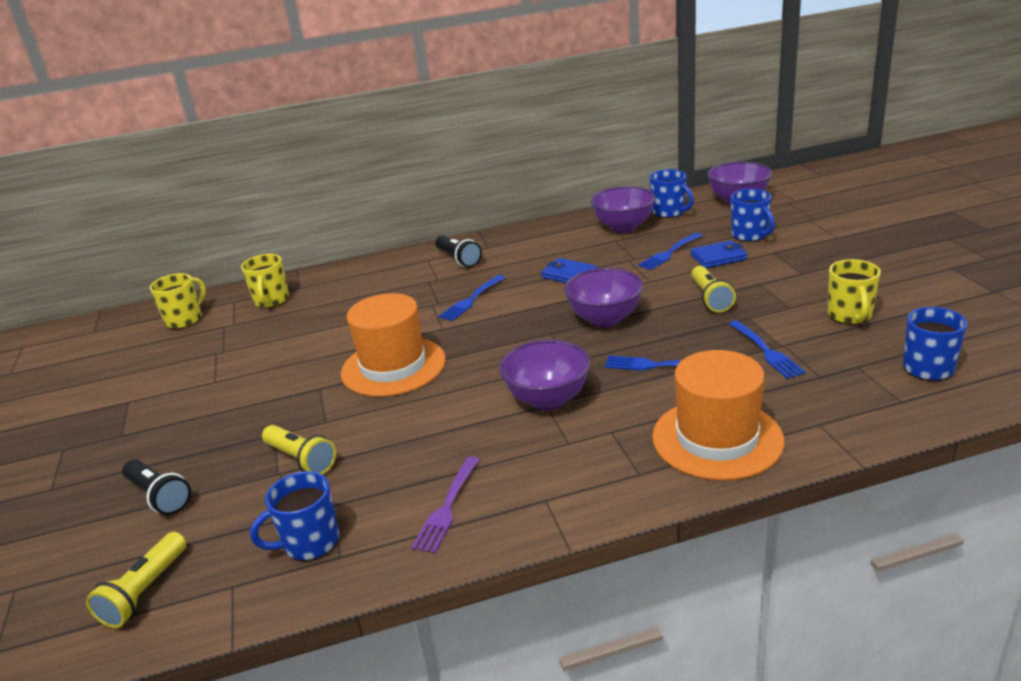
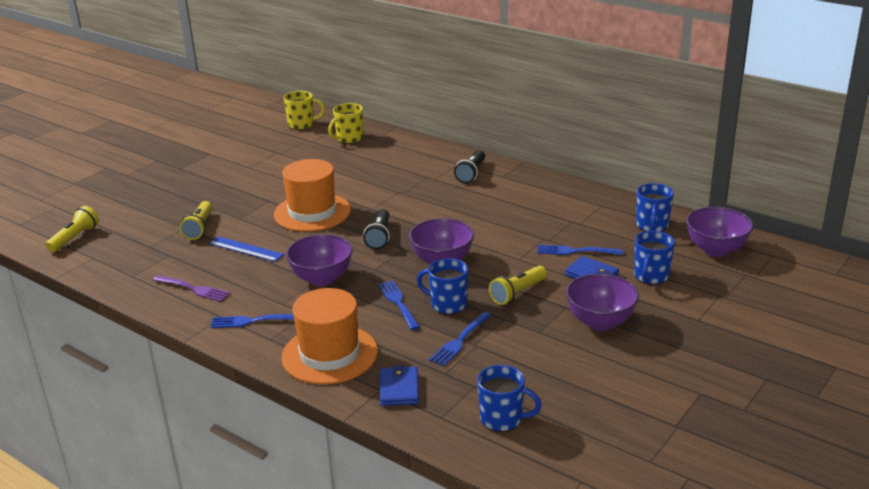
camera: 50 degrees right, 0 degrees up
(145, 592) = (75, 238): yellow flashlight -> yellow flashlight turned 135 degrees clockwise
(159, 496) = (141, 205): black flashlight -> black flashlight (379, 237)
(309, 543) = (136, 263): blue mug -> blue mug (447, 304)
(407, 436) = (246, 249): none -> blue ruler
(447, 506) = (193, 289): purple fork -> purple fork turned 135 degrees counterclockwise
(471, 299) = (419, 202): blue fork -> blue fork (254, 321)
(569, 275) = (493, 224): blue wallet -> blue wallet (399, 389)
(623, 227) = (598, 216): purple bowl -> purple bowl (600, 322)
(850, 316) = (552, 363): yellow mug -> none

